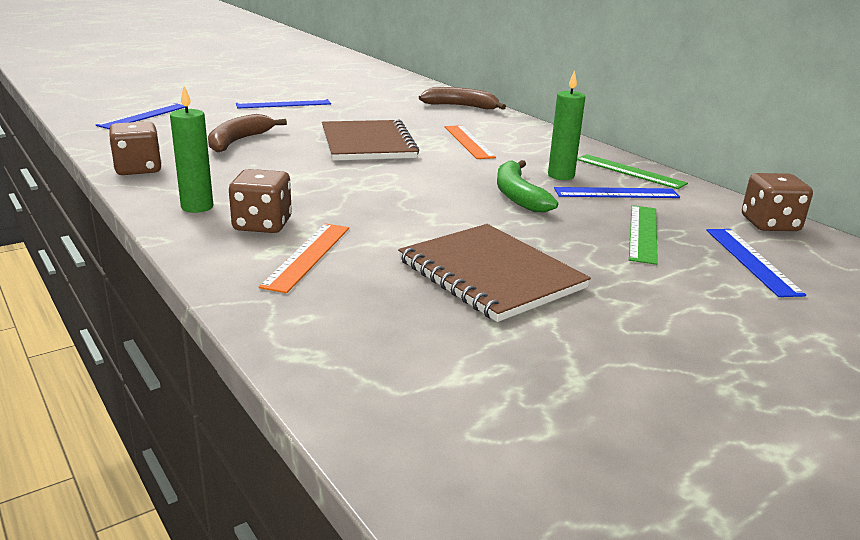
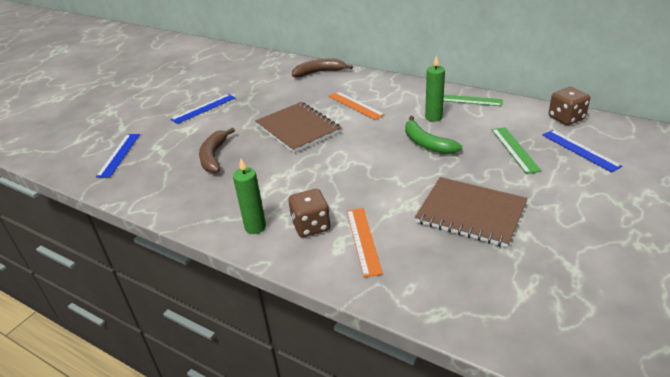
camera: 20 degrees left, 10 degrees up
(138, 169) = (177, 208): brown dice -> none
(616, 193) = (474, 121): blue ruler -> none

